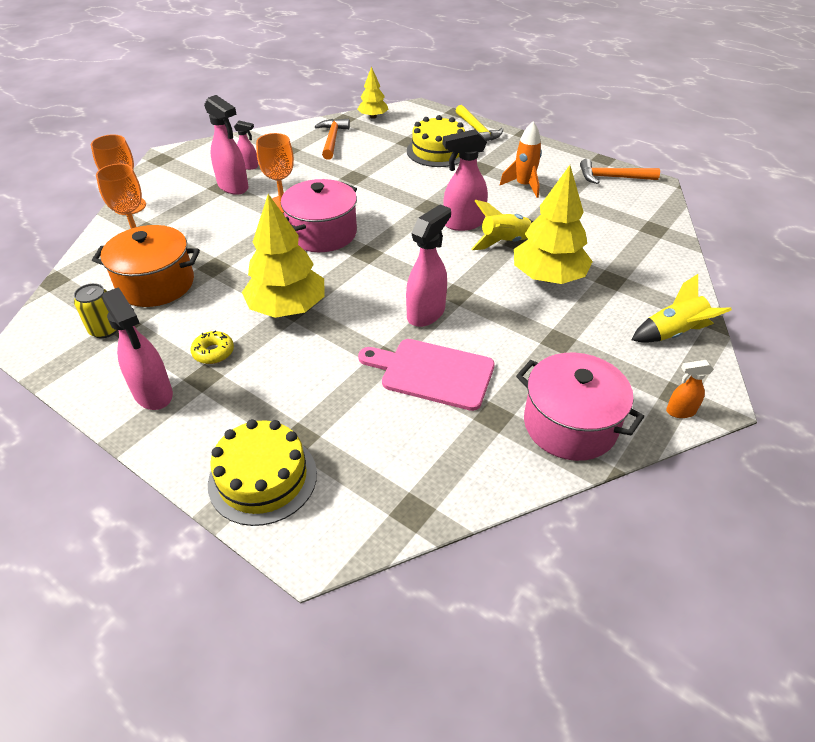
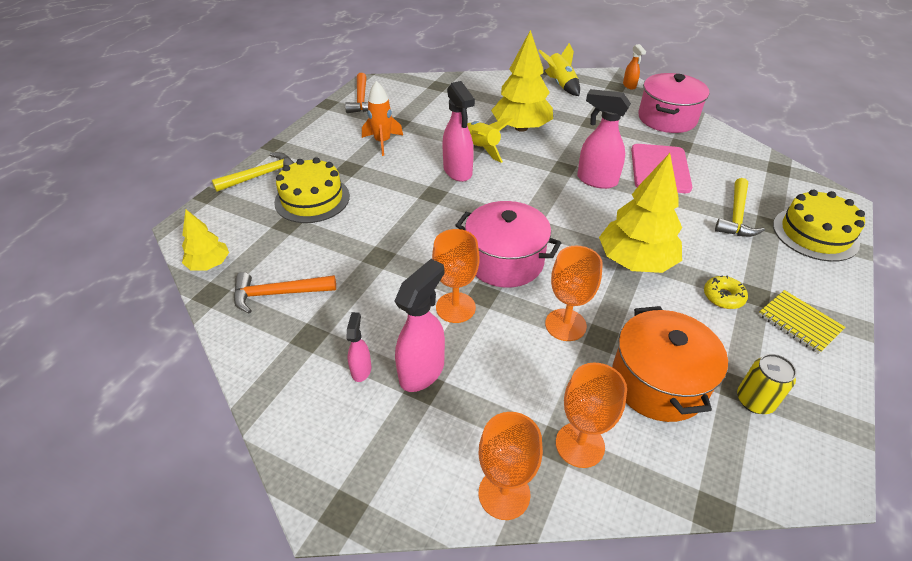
camera: 100 degrees left, 0 degrees up
(153, 394) = (799, 322): pink spray bottle -> yellow notebook
(236, 251) = (565, 325): none -> orange goblet
(324, 412) = (736, 216): none -> yellow hammer

